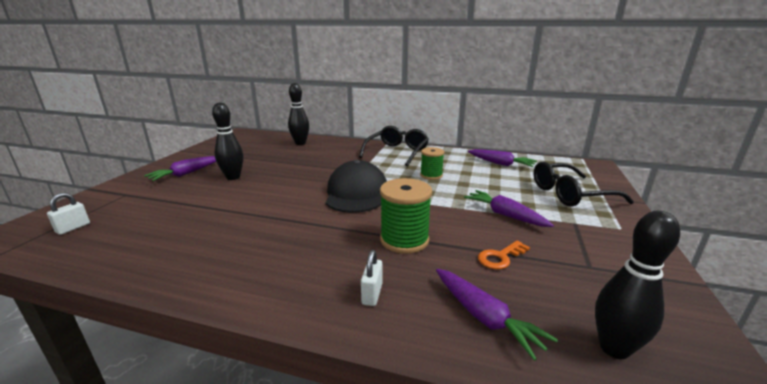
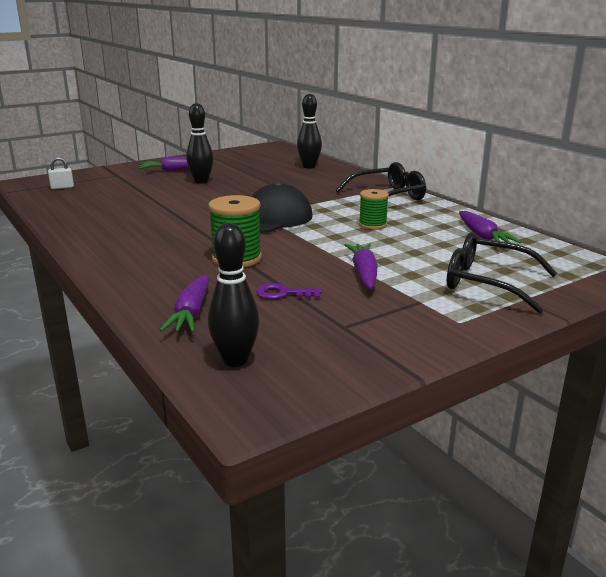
camera: 40 degrees right, 0 degrees up
(372, 294) = (152, 276): white padlock -> none
(500, 257) = (283, 293): orange key -> purple key

